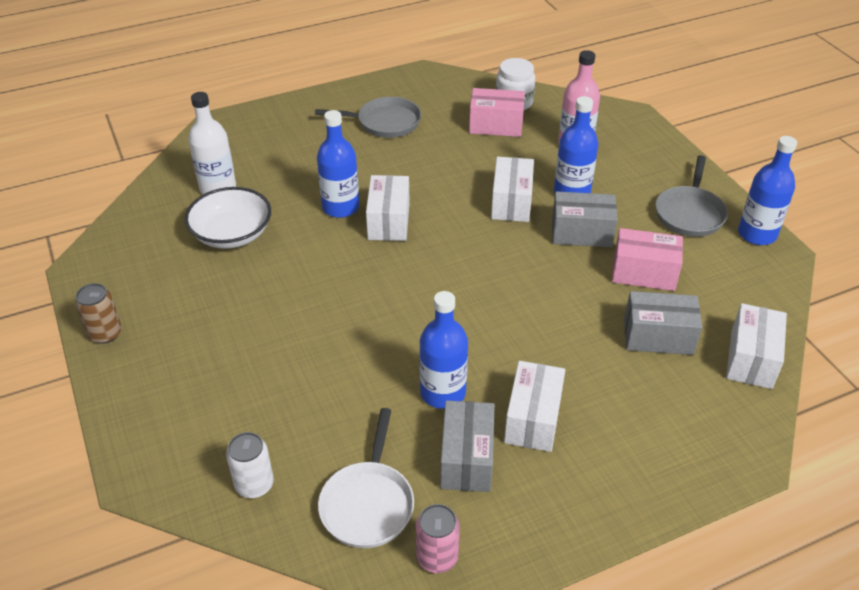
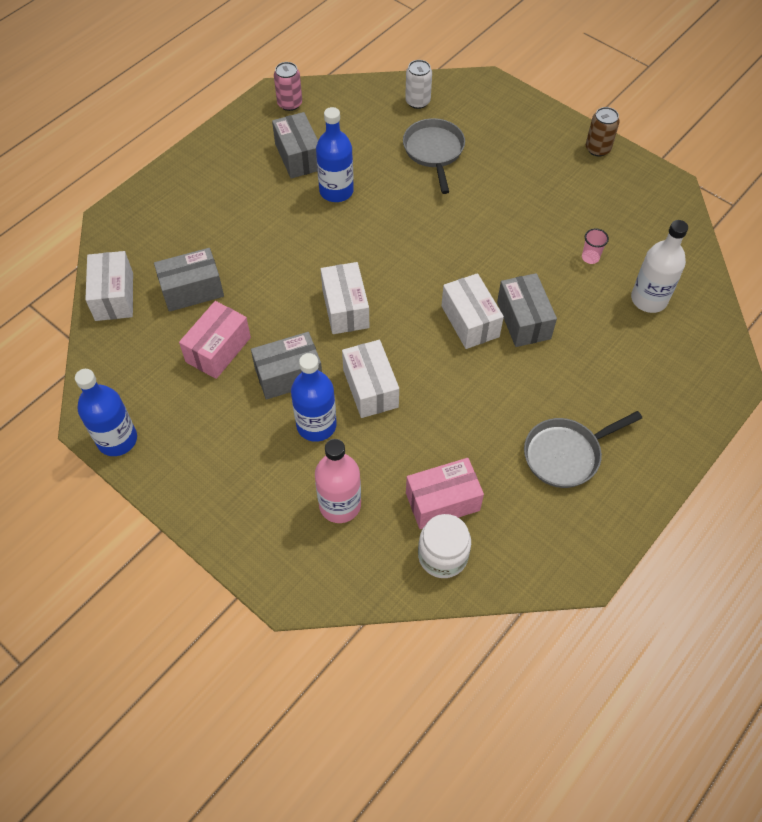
camera: 155 degrees right, 15 degrees up
(232, 234) = (590, 257): white bowl -> pink cup
(340, 207) = (523, 320): blue bottle -> grey box
(368, 503) = (344, 114): white pan -> none
(533, 419) = (266, 195): white box -> white box (345, 308)
(643, 273) = (218, 350): pink box -> pink box turned 45 degrees counterclockwise
(689, 213) = (189, 443): grey pan -> grey pan (434, 151)

